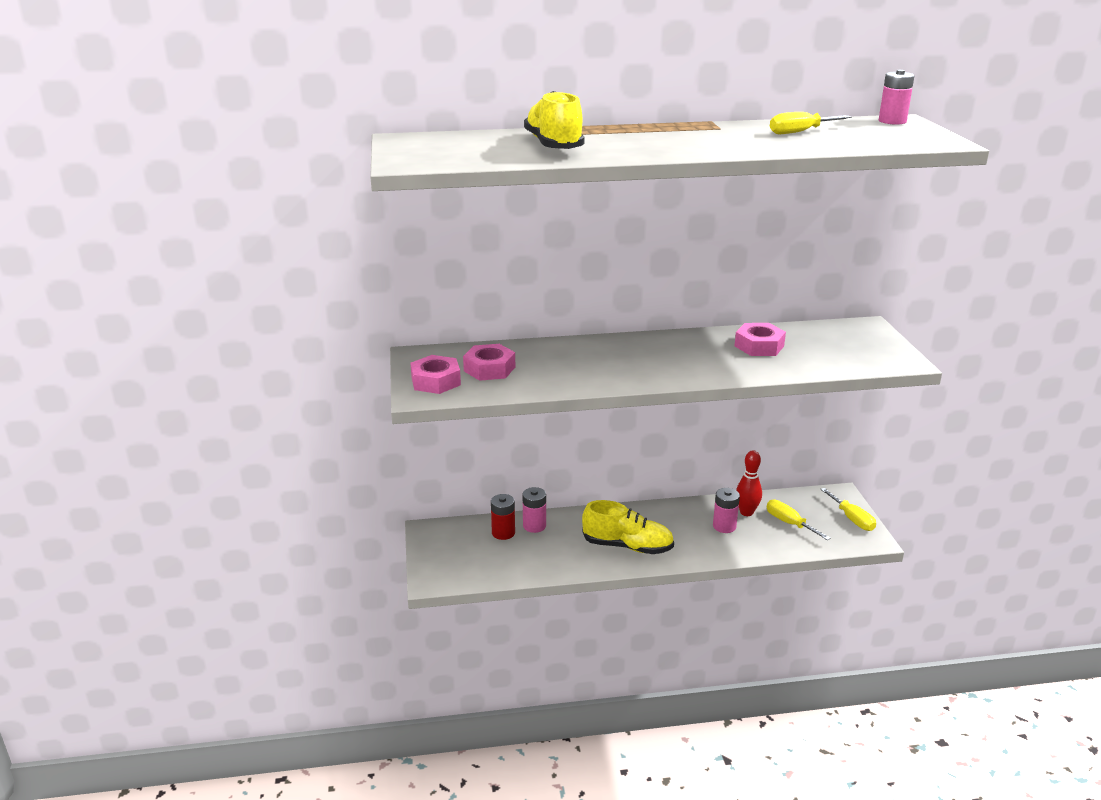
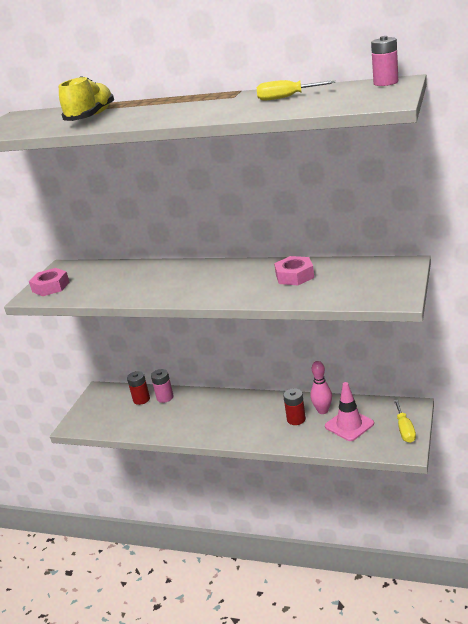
camera: 30 degrees right, 0 degrees up
(489, 369) = (91, 280): pink nut -> none
(627, 546) = (213, 423): yellow shoe -> none
(724, 526) = (296, 419): pink battery -> red battery
(746, 512) = (323, 411): red bowling pin -> pink bowling pin
(789, 523) = (349, 425): yellow screwdriver -> pink traffic cone

